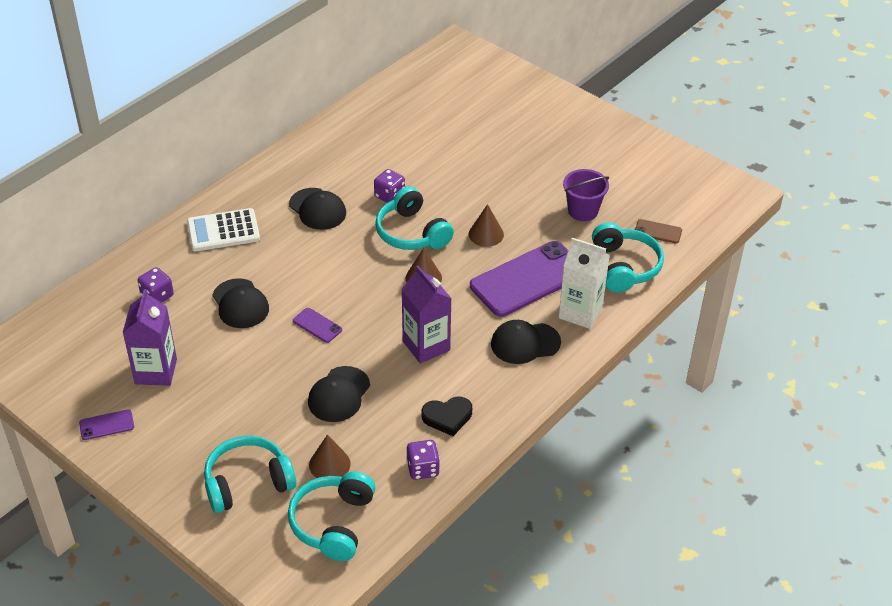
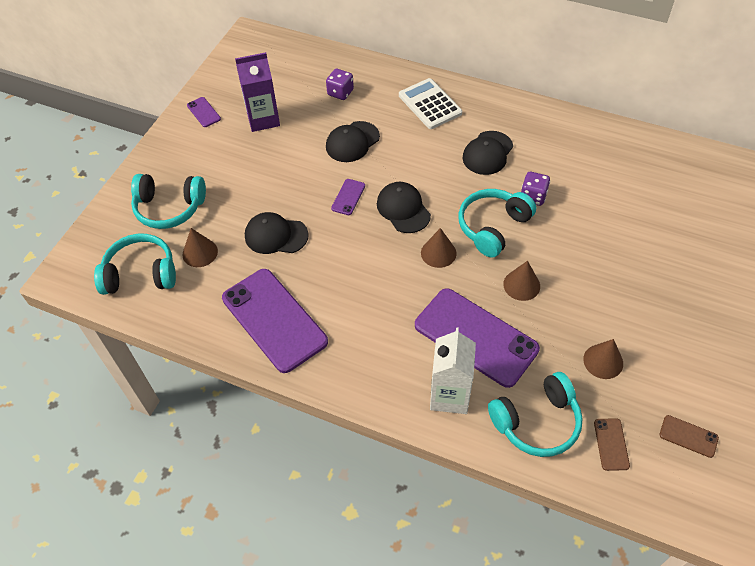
camera: 75 degrees right, 10 degrees up
(247, 482) = (169, 208): turquoise headphones -> turquoise headphones turned 135 degrees clockwise
(423, 469) = (211, 318): purple dice -> none
(426, 346) = (354, 279): purple carton -> none
(447, 417) = (274, 319): black heart -> purple phone
(525, 343) = (387, 357): black cap -> black cap (403, 209)
(583, 211) = (603, 361): purple bucket -> brown cone
(665, 189) = (688, 436): none -> brown phone

